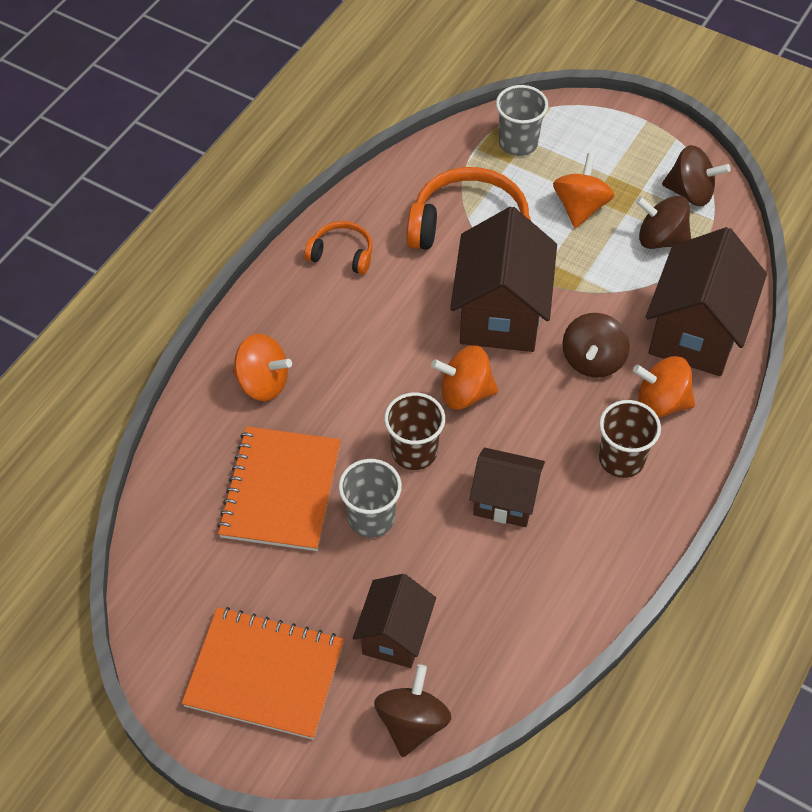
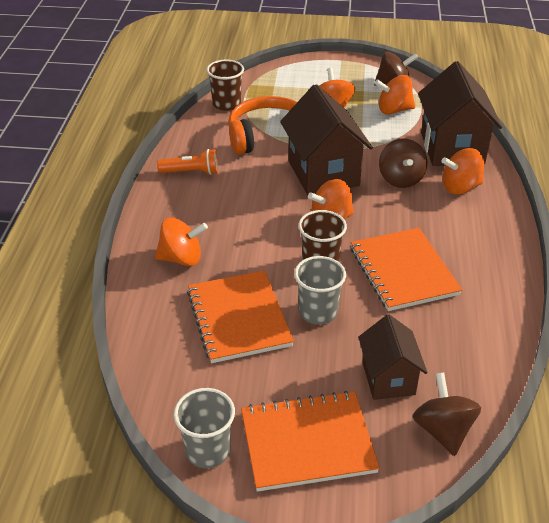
camera: 25 degrees left, 15 degrees down
(342, 254) = (191, 172): orange headphones -> orange flashlight
(504, 501) = (403, 271): brown house -> orange notebook
(518, 143) = (270, 88): grey cup -> grey cup (207, 450)
(621, 459) = (460, 224): brown cup -> brown cup (226, 104)
(660, 239) = (394, 110): brown spinning top -> orange spinning top

